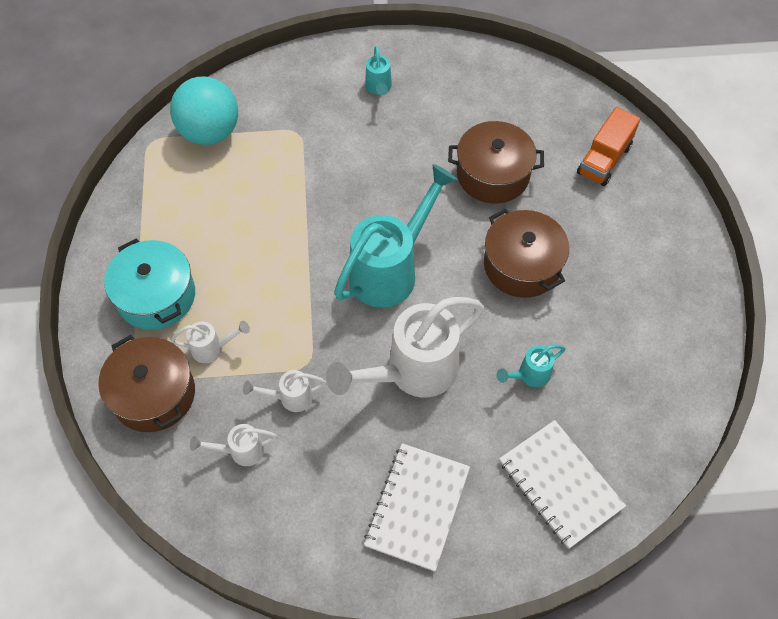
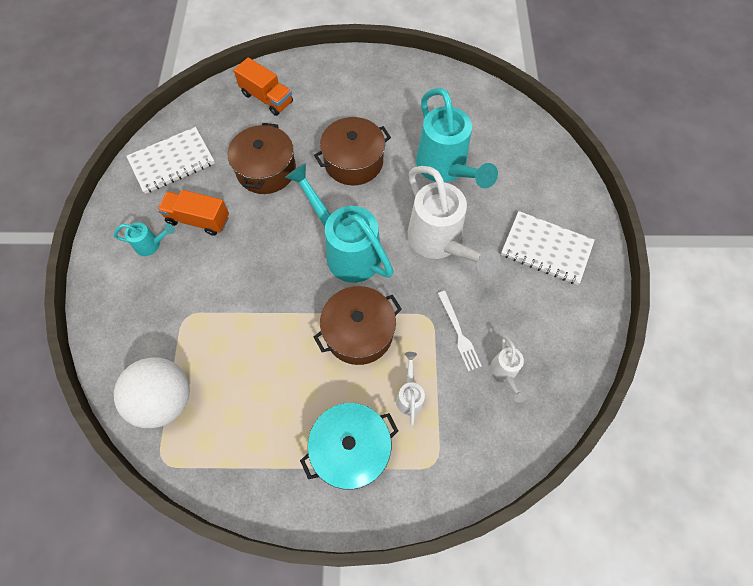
camera: 85 degrees left, 5 degrees up
(154, 394) = (452, 448): brown pot -> brown pot (359, 332)
(210, 132) = (165, 399): turquoise ball -> white ball
(290, 398) = (458, 333): white watering can -> white fork
(415, 122) = (198, 220): none -> orange truck
(529, 375) = (445, 169): turquoise watering can -> turquoise watering can, size x2.20
(560, 484) = (526, 163): white notebook -> white notebook (172, 162)

